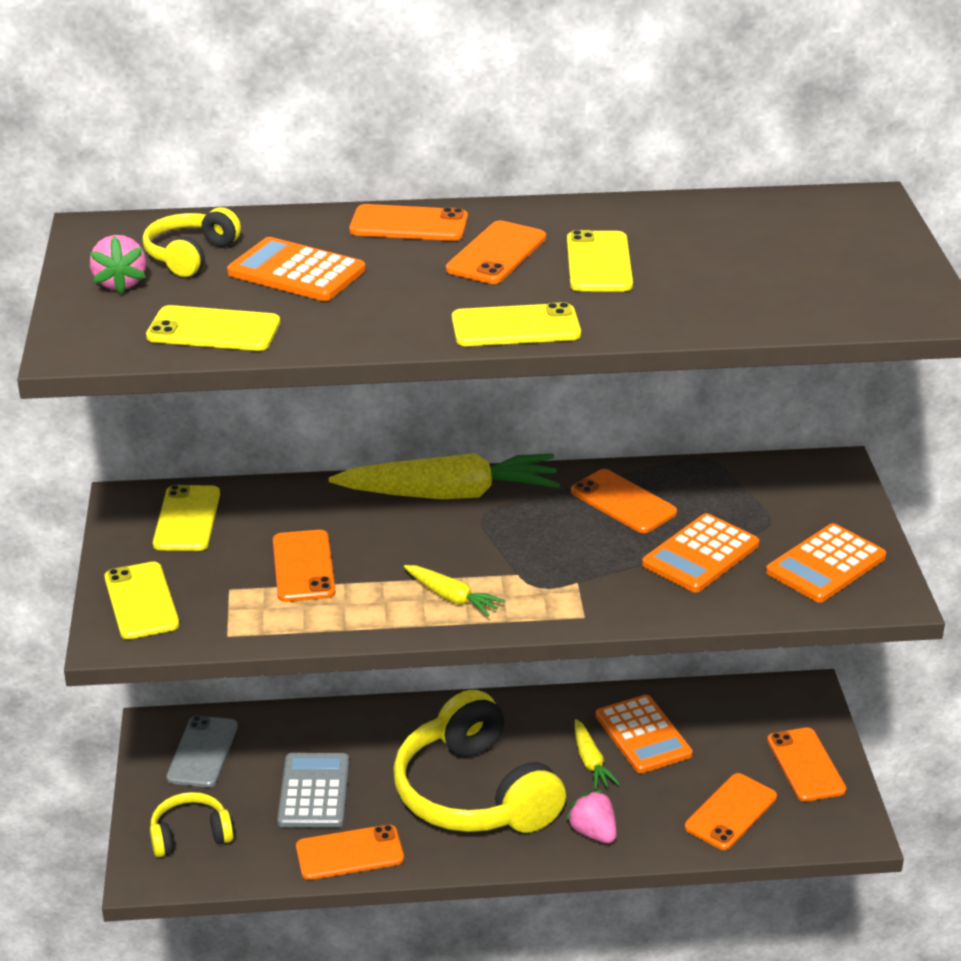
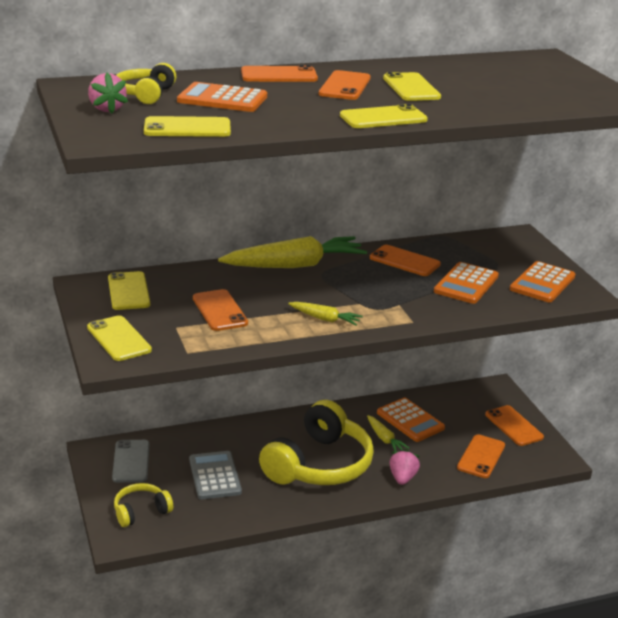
camera: 15 degrees left, 5 degrees down
(349, 853) = (252, 509): orange phone -> none
(474, 793) = (319, 465): yellow headphones -> yellow headphones turned 105 degrees counterclockwise
(593, 832) = (402, 478): pink strawberry -> pink strawberry turned 60 degrees clockwise

